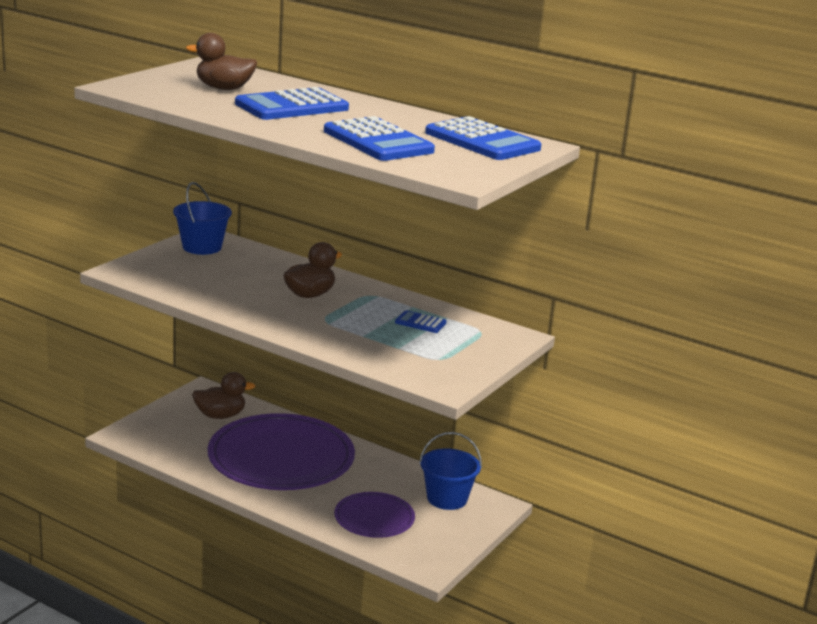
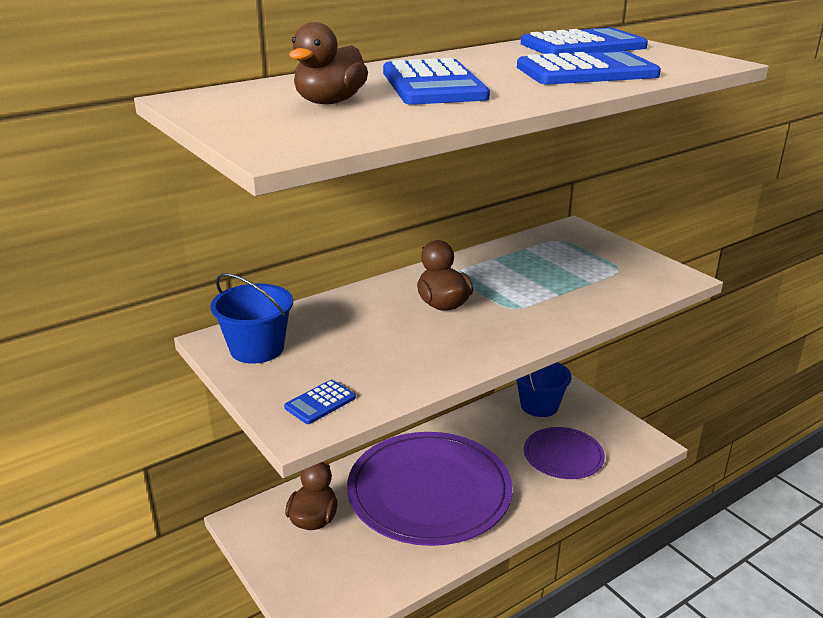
camera: 65 degrees left, 5 degrees up
(420, 323) = (533, 262): blue calculator -> blue calculator (320, 403)

